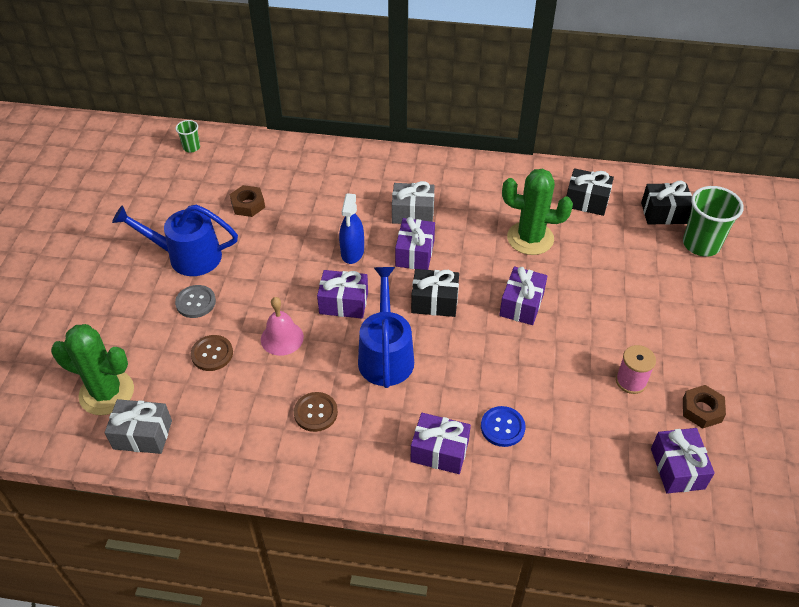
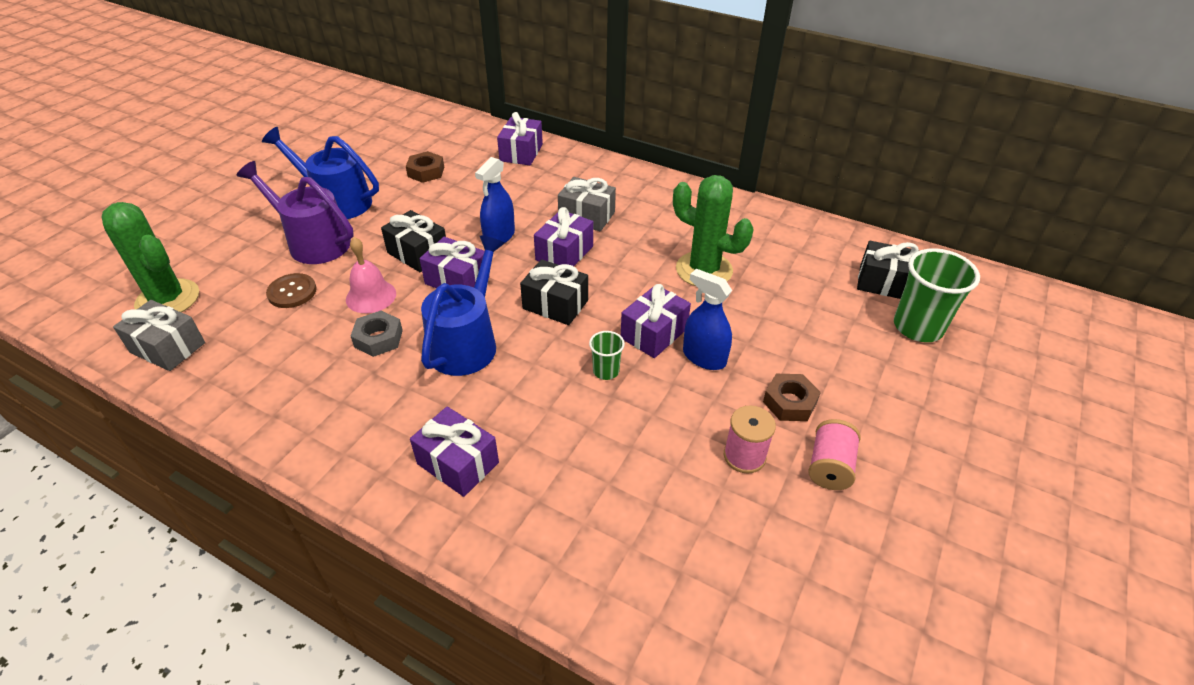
camera: 20 degrees right, 5 degrees down
(191, 147) = (409, 115): green cup -> green cup (606, 371)
(195, 302) = (313, 242): grey button -> purple watering can
(314, 373) = (378, 338): none -> grey nut
(315, 412) = (351, 378): brown button -> none
(502, 427) = (550, 460): blue button -> none
(567, 313) = (704, 357): none -> blue spray bottle
(586, 201) = (792, 249): black gift -> black gift (418, 253)
(677, 468) = (752, 586): purple gift -> purple gift (521, 153)
(688, 371) = (829, 467): none -> pink spool
(702, 410) = (825, 521): brown nut -> brown nut (789, 402)

